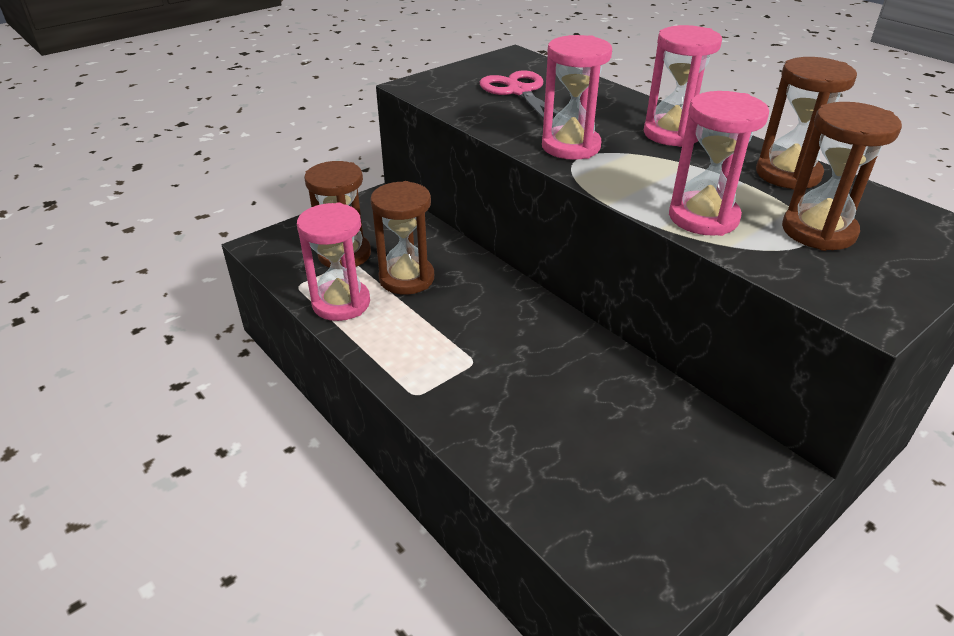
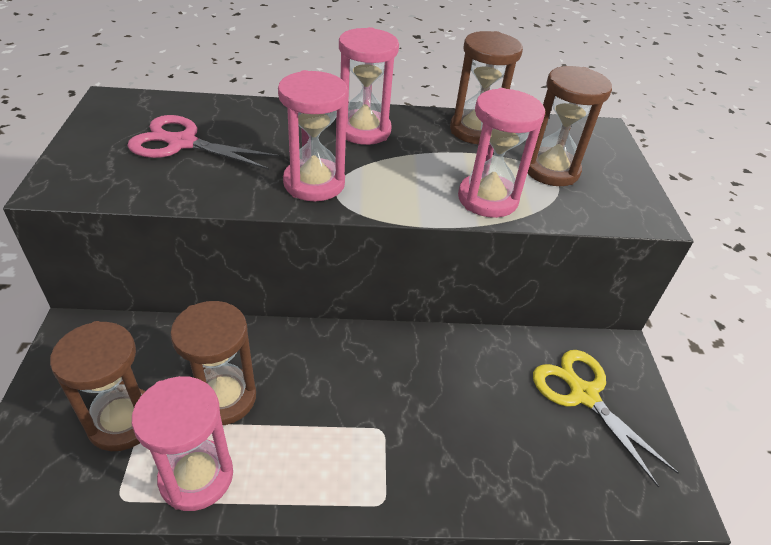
camera: 55 degrees left, 5 degrees up
(674, 466) = (583, 395): none -> yellow scissors

